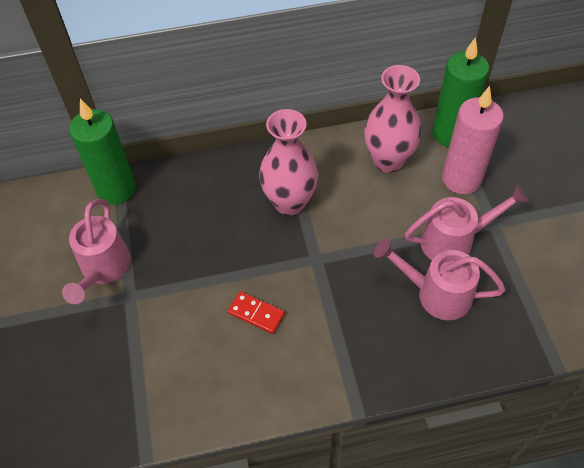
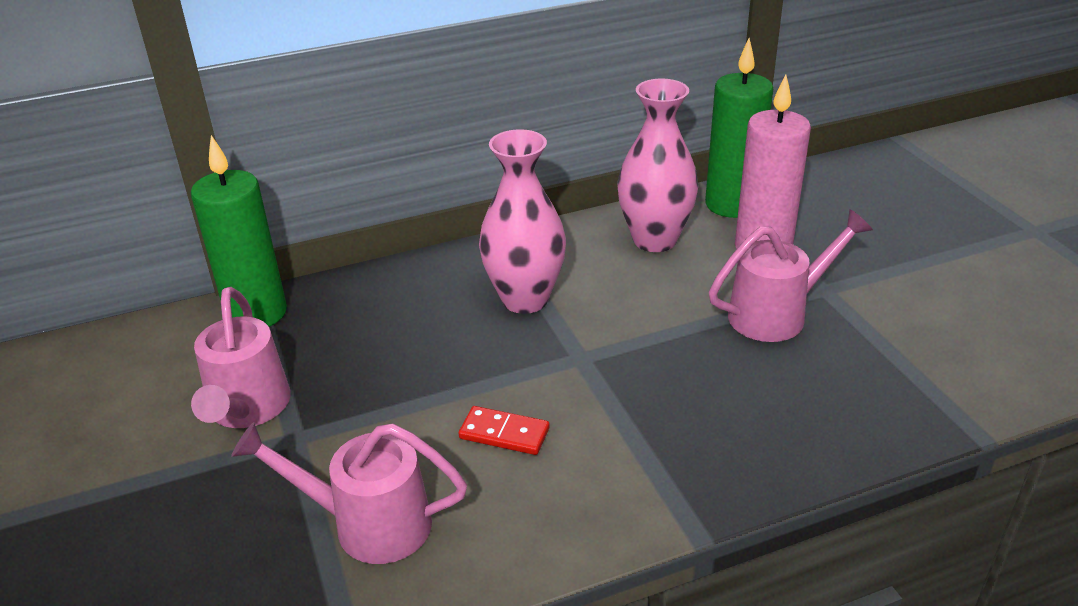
camera: 10 degrees left, 20 degrees down
(436, 293) = (772, 376): pink watering can -> pink watering can (368, 524)

